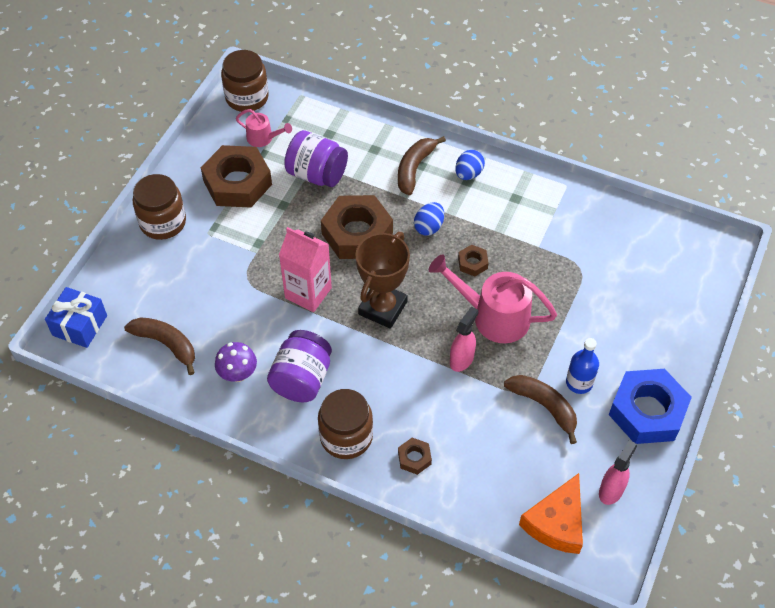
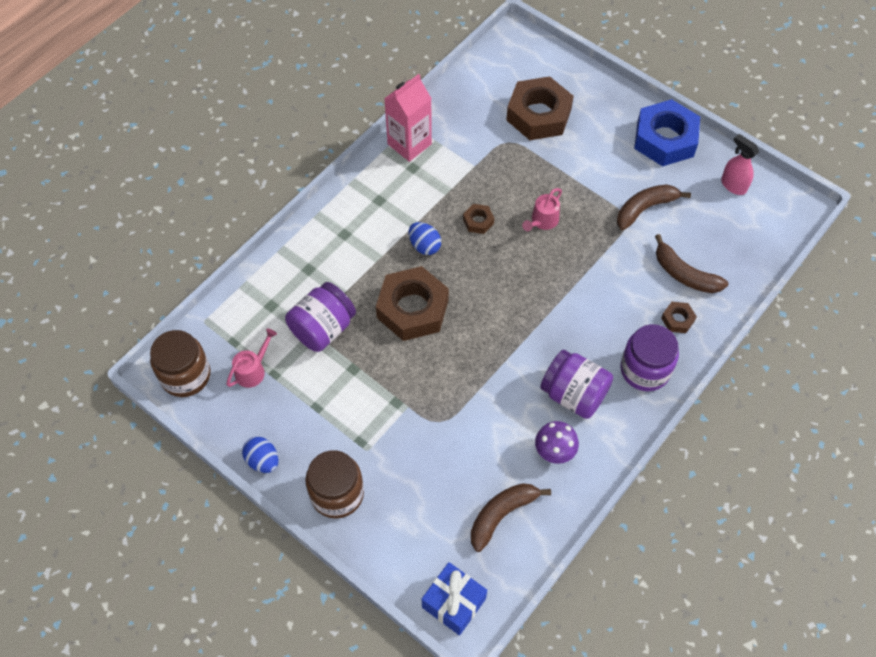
camera: 75 degrees left, 5 degrees up
(237, 183) = (307, 407): brown nut -> brown nut (538, 115)
(308, 293) = (473, 368): pink carton -> pink carton (409, 144)
(346, 436) = (645, 369): brown jar -> purple jar
(383, 308) = (509, 307): brown trophy -> none
(414, 169) = (347, 240): brown banana -> brown banana (684, 274)
(462, 359) = (582, 257): pink spray bottle -> none
(468, 174) = (370, 197): blue egg -> blue egg (263, 461)
(492, 316) = (542, 221): pink watering can -> pink watering can, size x0.52
(556, 522) = (756, 231): orange cheese -> none
(579, 383) = (627, 177): blue bottle -> none

